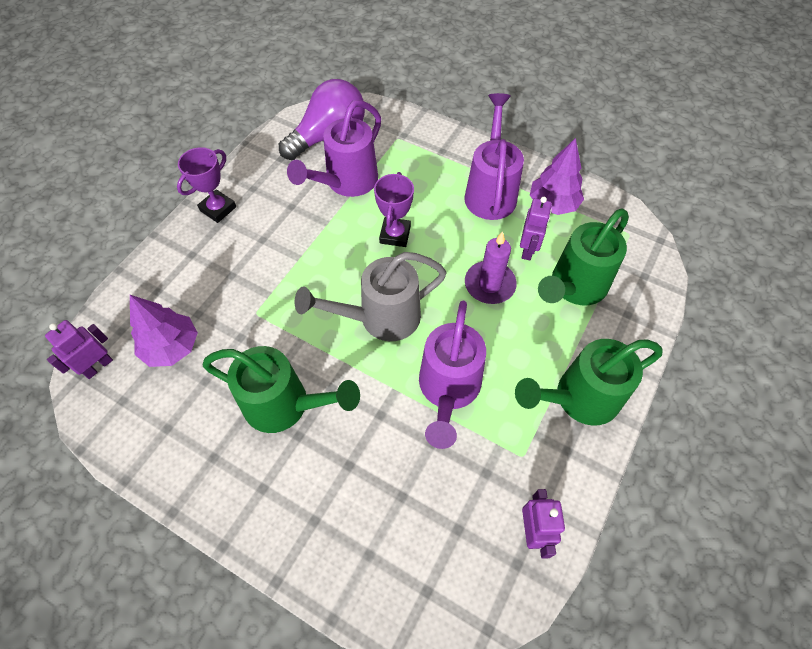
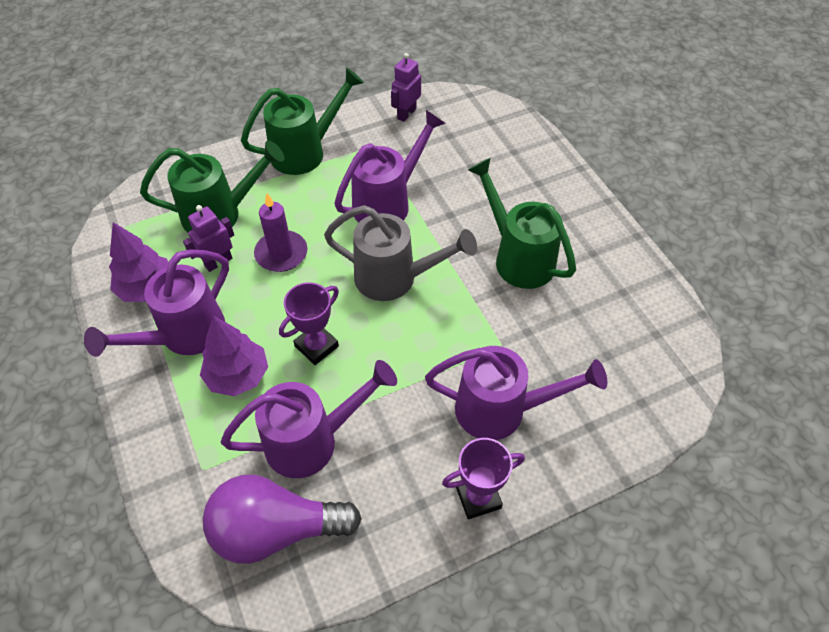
camera: 145 degrees left, 5 degrees down
(98, 366) = (672, 377): purple robot -> none
(172, 347) = (595, 357): purple tree -> purple tree (238, 375)
(230, 266) = (501, 410): none -> purple watering can
(579, 398) = (305, 152): green watering can -> green watering can turned 45 degrees counterclockwise

